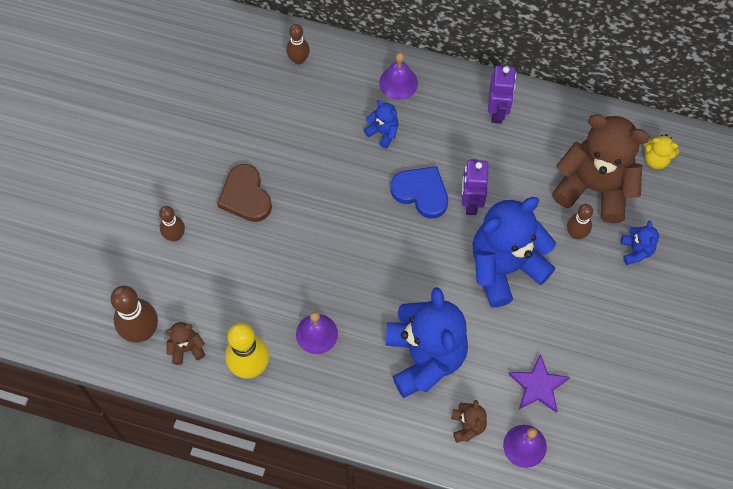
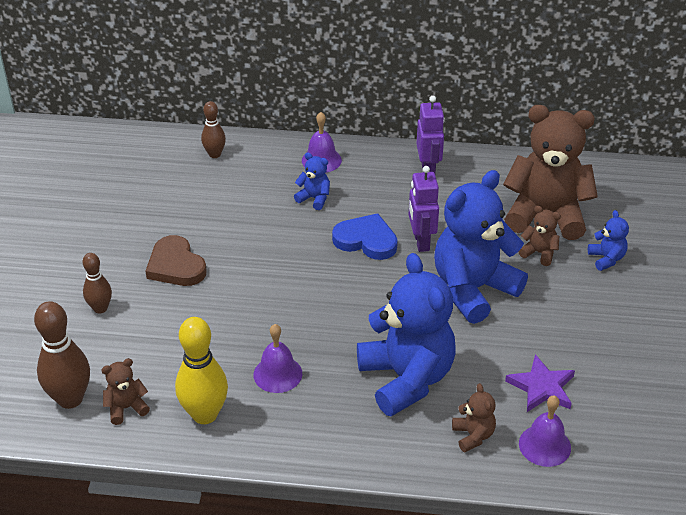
camera: 10 degrees left, 25 degrees down
(576, 233) = (539, 253): brown bowling pin -> brown teddy bear
(656, 159) = (599, 187): yellow teddy bear -> none

